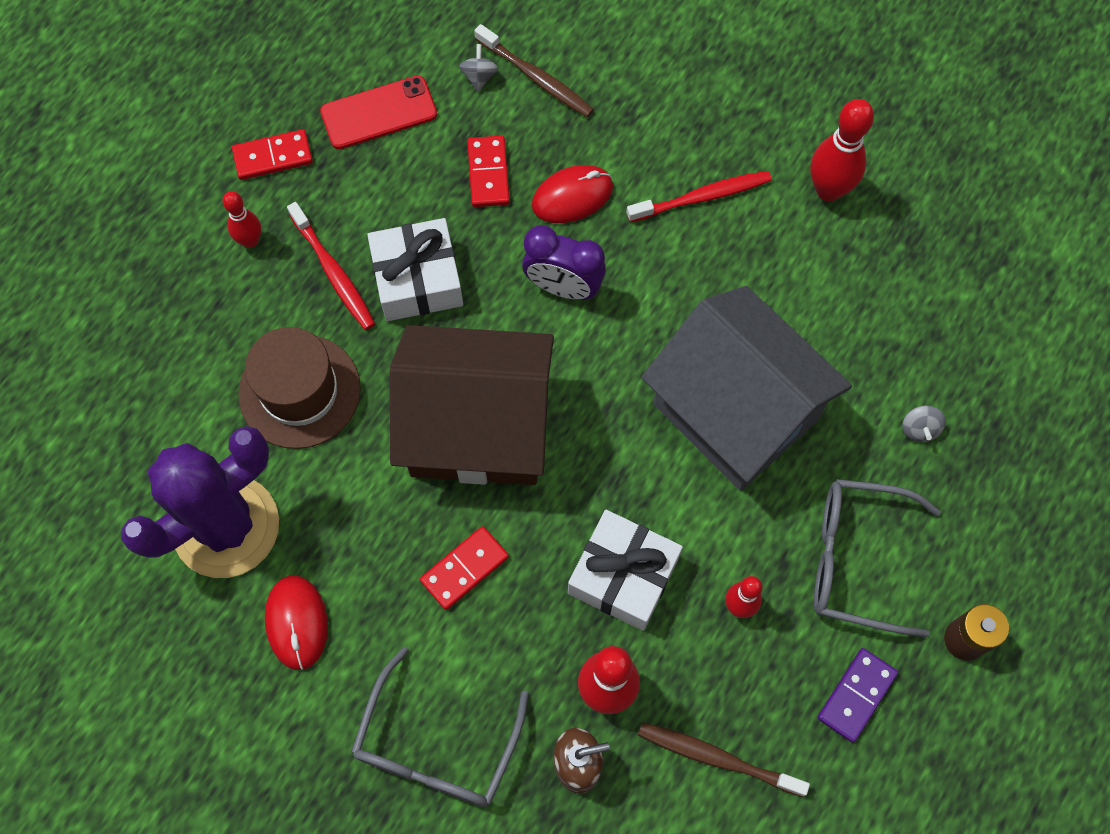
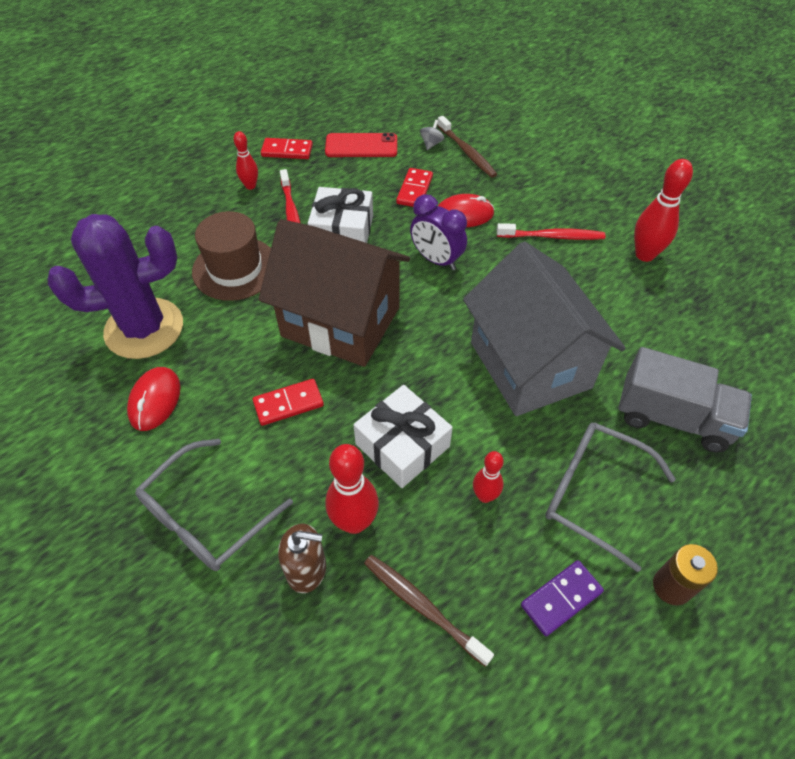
camera: 20 degrees right, 15 degrees down
(919, 429) = (673, 417): grey spinning top -> grey truck

